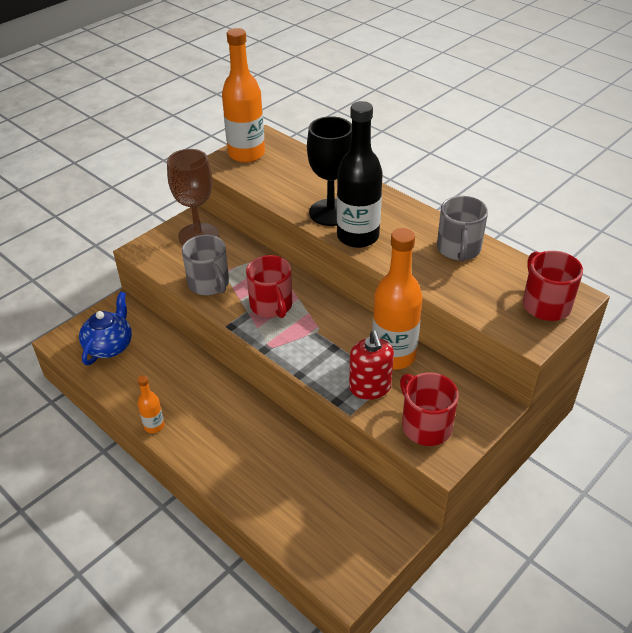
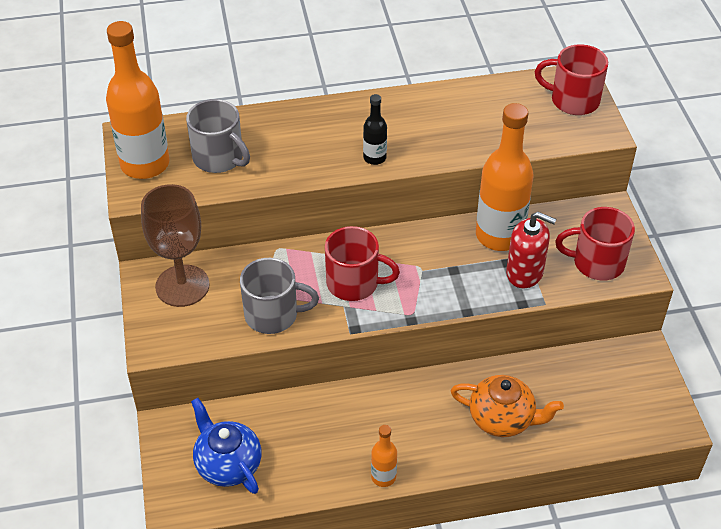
camera: 55 degrees left, 5 degrees up
(257, 466) = (502, 419): none -> orange teapot
(330, 212) = (318, 156): black goblet -> none
(358, 236) = (374, 158): black bottle -> black bottle, size x0.47
(458, 249) = (457, 106): grey mug -> grey mug (219, 158)

